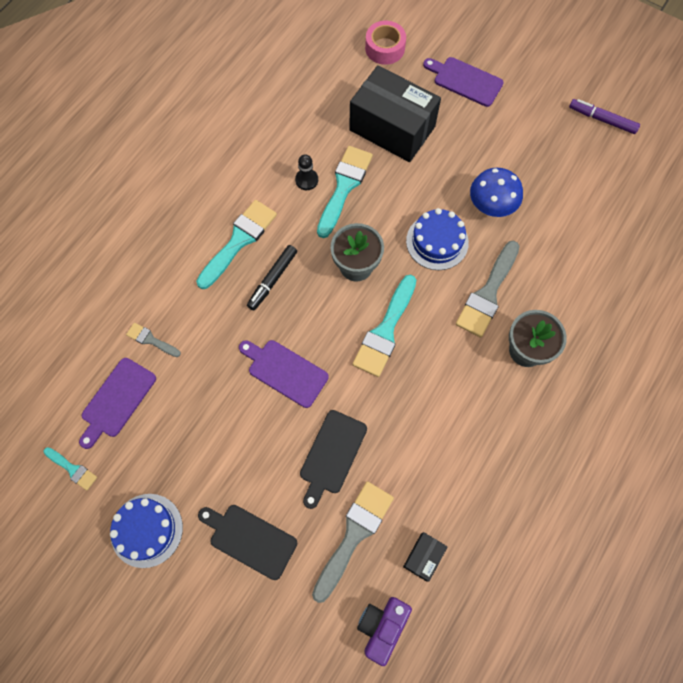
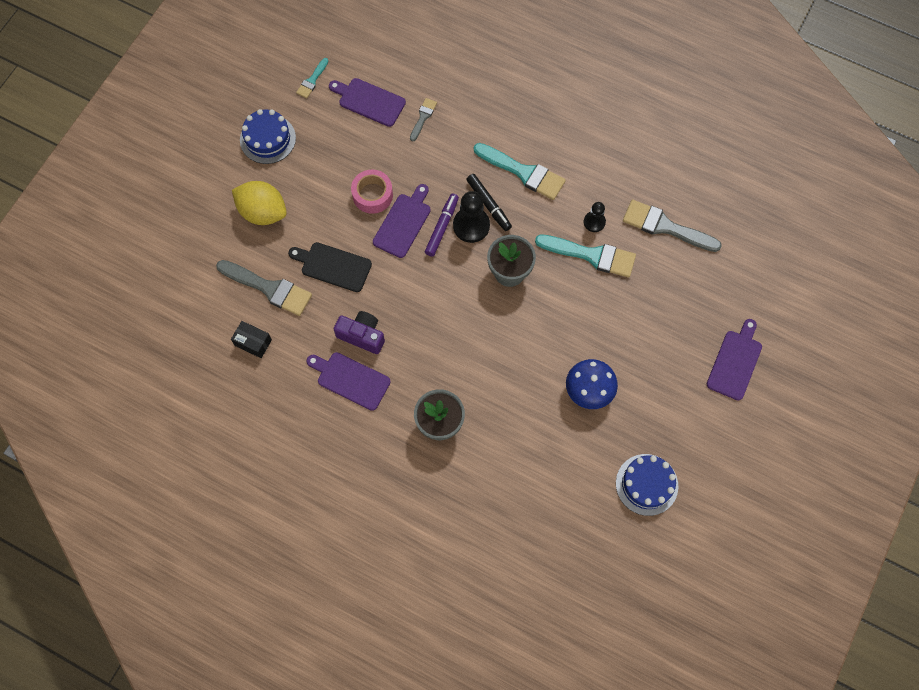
camera: 85 degrees right, 0 degrees up
(250, 539) = (263, 212): black cutting board -> yellow lemon
(273, 279) = (488, 204): black marker -> black marker turned 150 degrees counterclockwise
(297, 299) = (471, 225): none -> black pawn
(382, 626) = (200, 314): purple camera -> purple camera (362, 335)
(385, 48) = (762, 281): pink tape -> pink tape (372, 195)
(385, 331) = (448, 301): turquoise brush -> none
(392, 128) = (664, 294): black box -> none
(437, 242) = (543, 341): blue cake -> blue cake (646, 484)
(474, 442) = (350, 380): none -> purple cutting board
(487, 293) = (493, 389): grey brush -> grey brush (665, 227)
(602, 120) = (709, 504): purple marker -> purple marker (441, 227)

